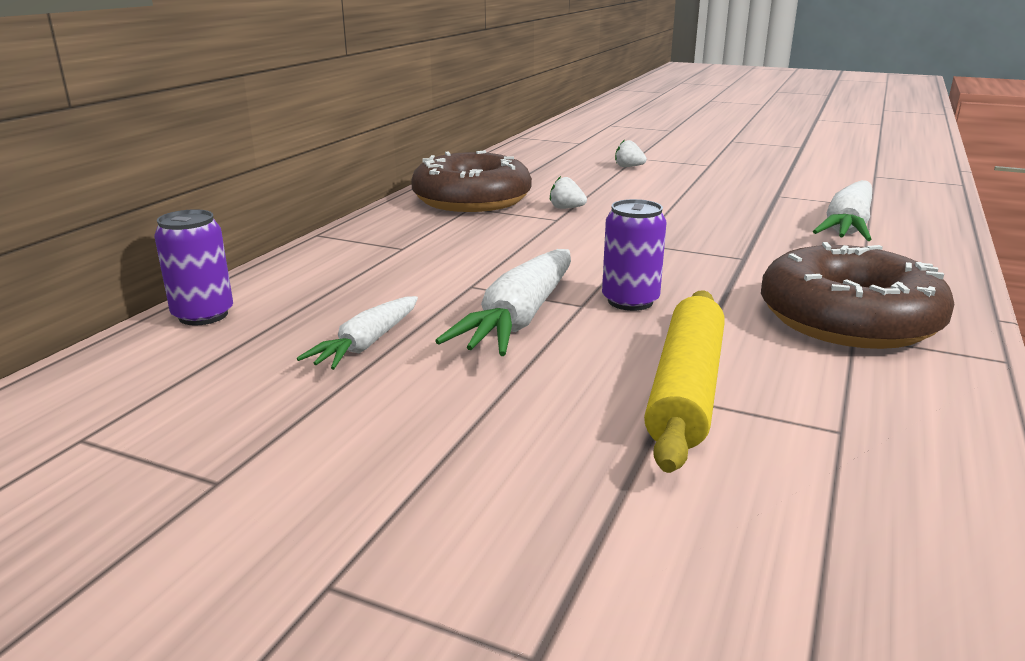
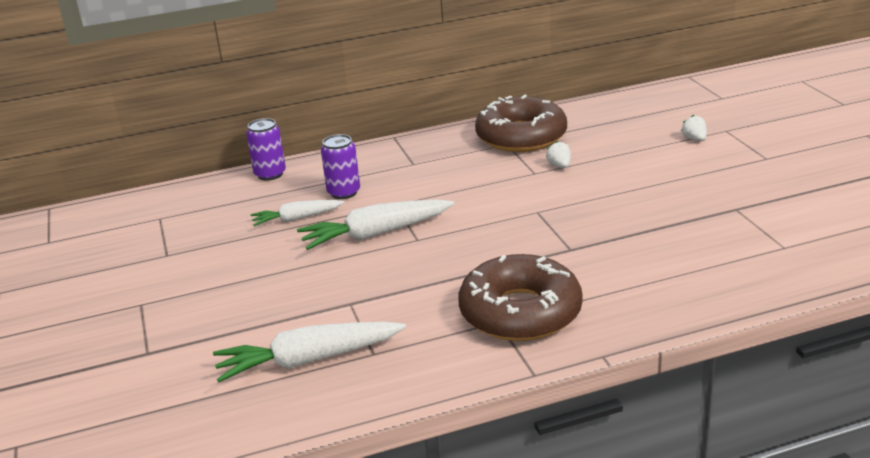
camera: 50 degrees right, 5 degrees up
(630, 301) = (442, 248): purple can -> purple can (344, 192)
(686, 389) = (361, 303): yellow rolling pin -> none
(847, 226) = (707, 256): white carrot -> white carrot (309, 360)

